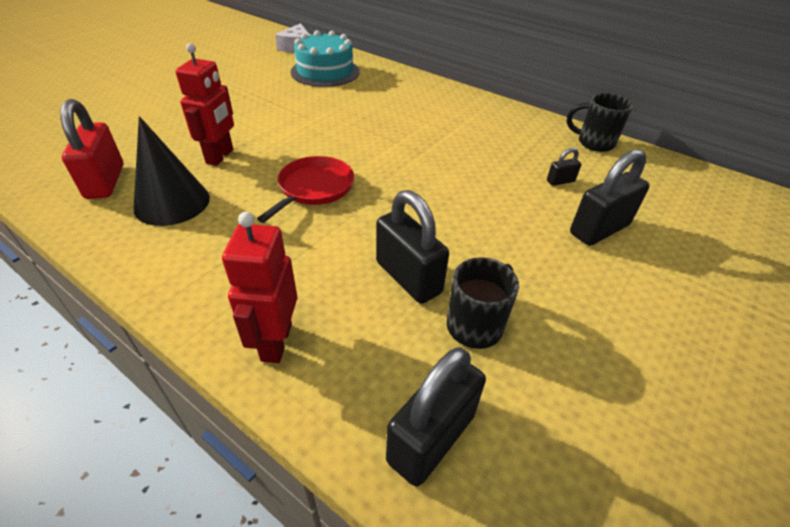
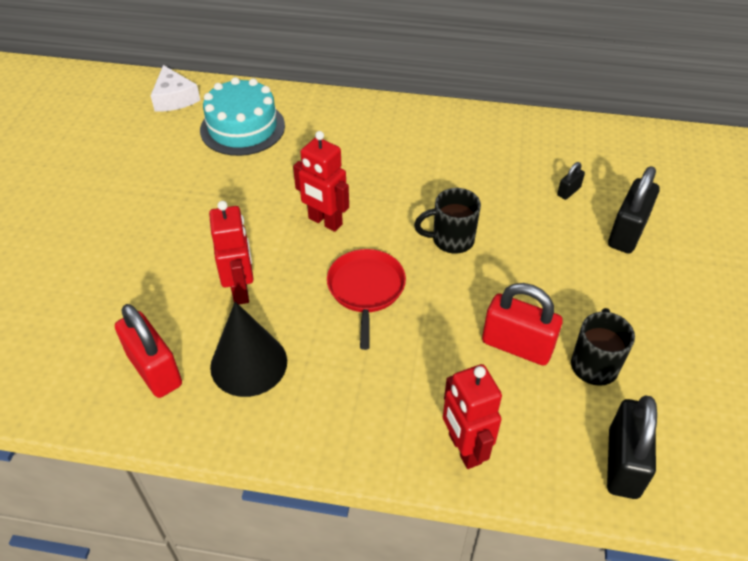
camera: 25 degrees left, 5 degrees up
(327, 137) = (325, 222): none -> red robot
(408, 277) = (517, 346): black padlock -> red padlock
(593, 143) = (569, 132): black mug -> black mug (451, 240)

